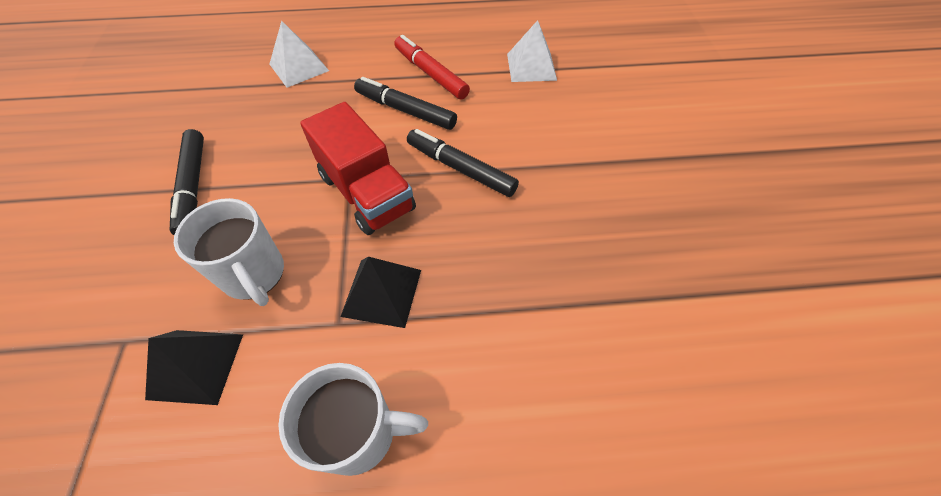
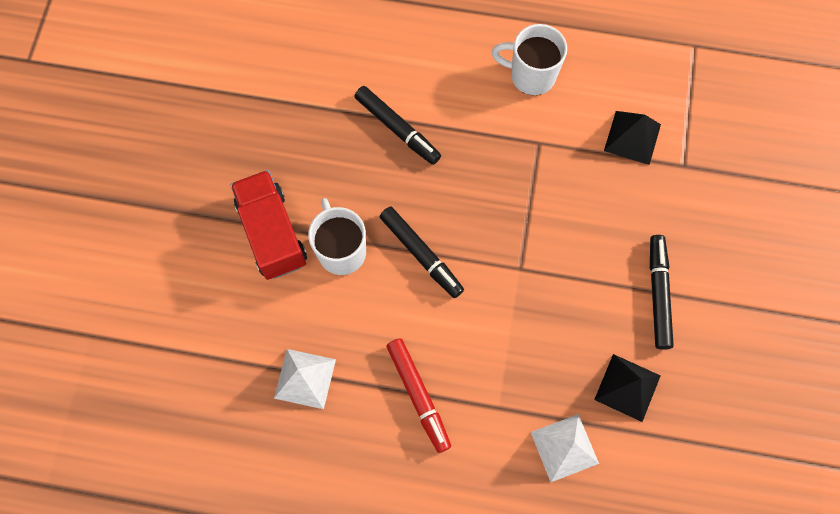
camera: 165 degrees left, 15 degrees up
(254, 275) = (598, 194): white mug -> white mug (341, 250)
(367, 193) = (507, 249): red truck -> red truck (272, 233)
(381, 292) = (506, 157): black pyramid -> black pyramid (627, 387)
(405, 110) = (456, 343): black marker -> black marker (397, 129)

